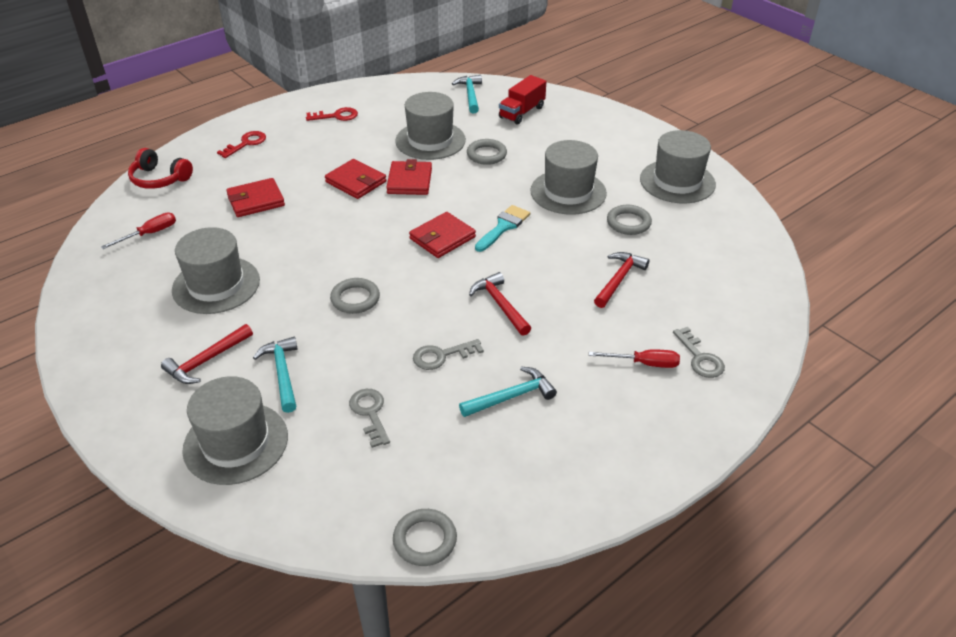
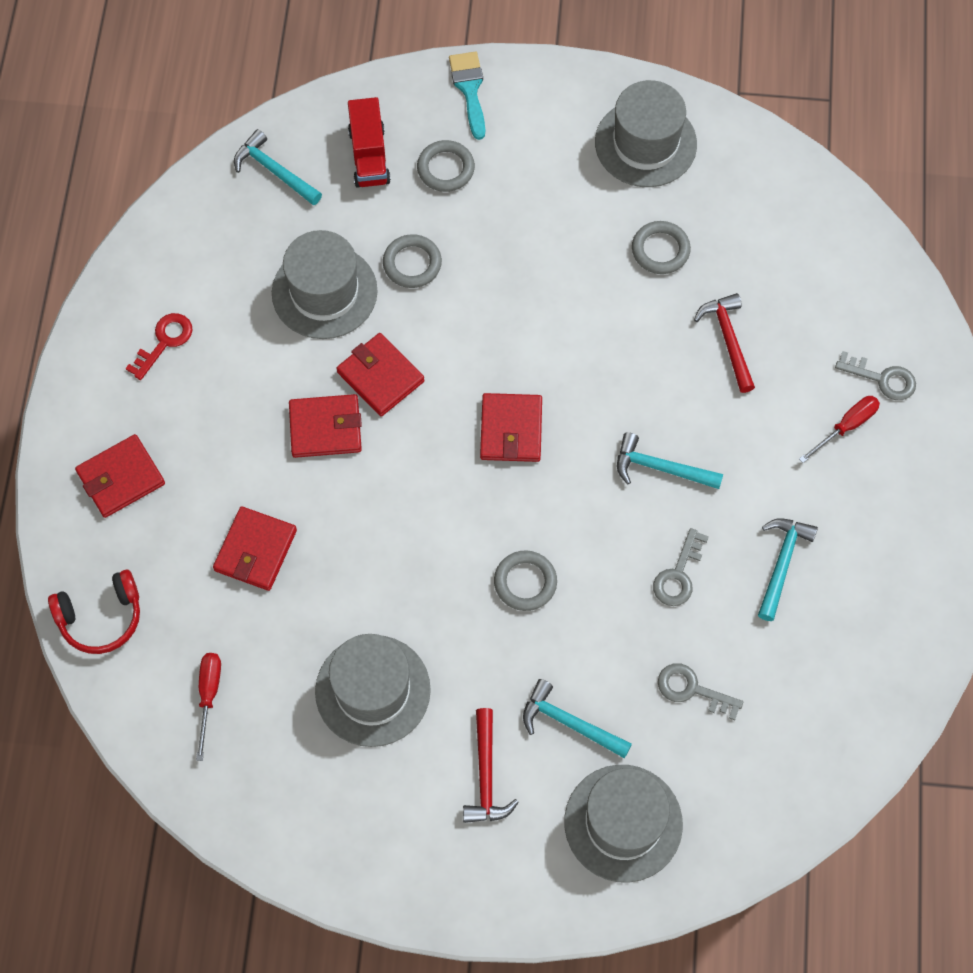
camera: 45 degrees left, 25 degrees up
(246, 143) = (121, 478): red key -> red wallet
(425, 540) = (866, 757): grey ring -> grey ring (445, 168)
(500, 305) = (661, 468): red hammer -> turquoise hammer
(503, 227) = (551, 361): turquoise brush -> turquoise brush (469, 89)
(568, 192) = (558, 252): grey hat -> none

